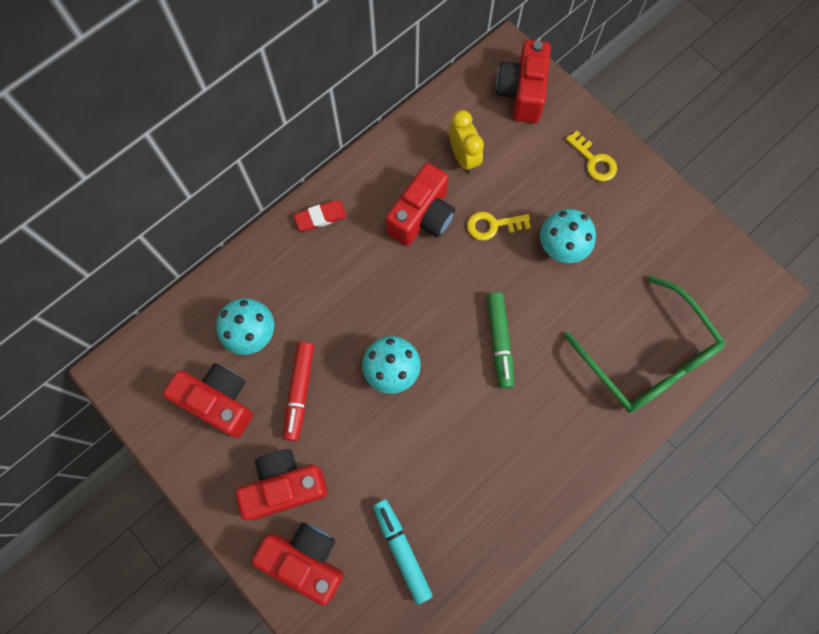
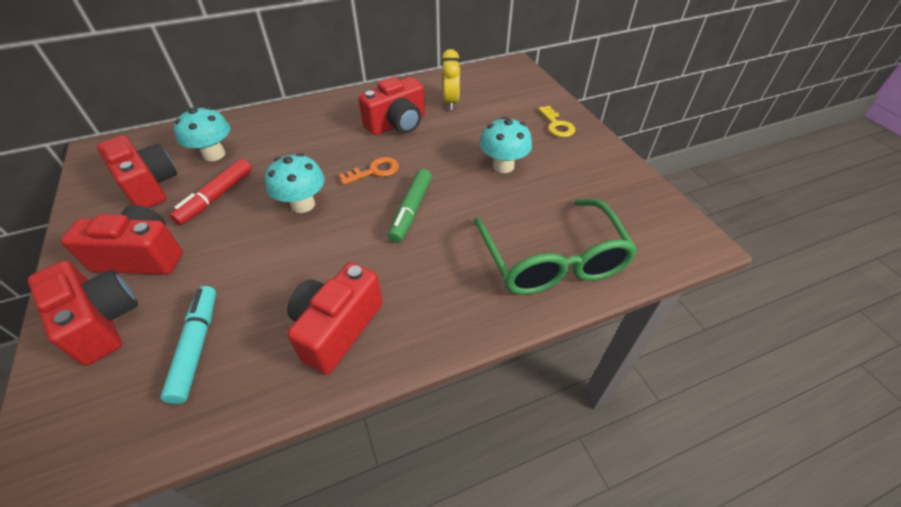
camera: 20 degrees right, 25 degrees down
(321, 217) = (321, 108): red eraser -> none
(437, 300) = (374, 171): none -> orange key
(492, 225) = (451, 141): yellow key -> none
(522, 92) = (515, 82): red camera -> red camera (337, 328)

